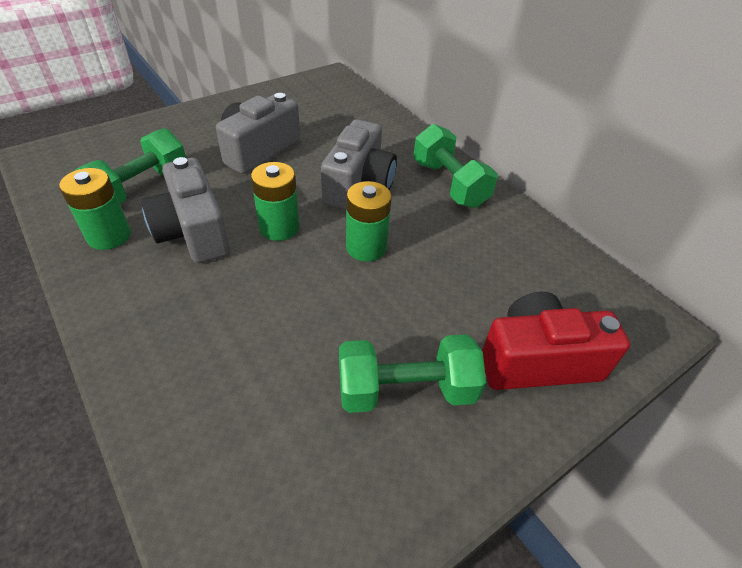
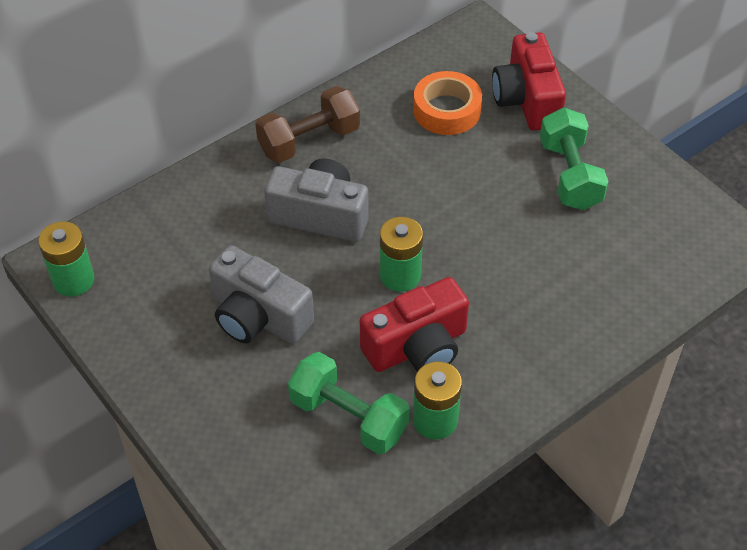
camera: 90 degrees left, 5 degrees up
(193, 232) = (417, 347): grey camera -> red camera
(366, 247) = (419, 205): green battery -> green battery (73, 280)
(449, 184) = (309, 141): green dumbbell -> brown dumbbell
(505, 281) = (446, 110): none -> orange tape

